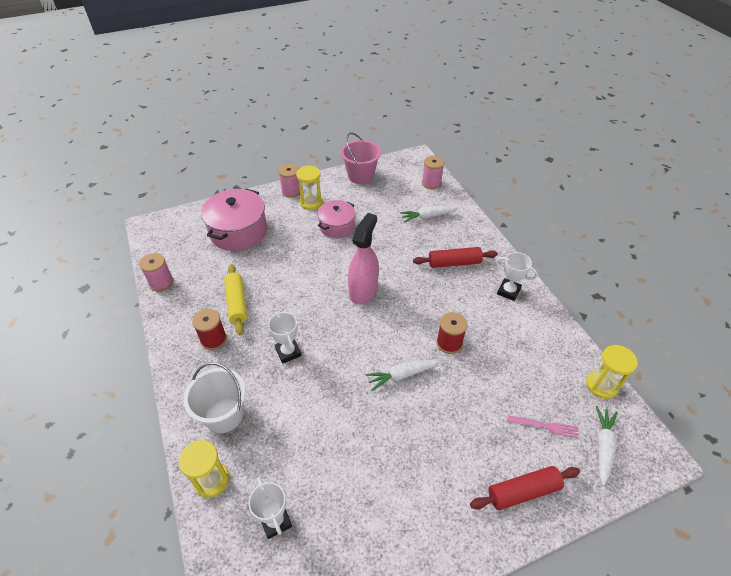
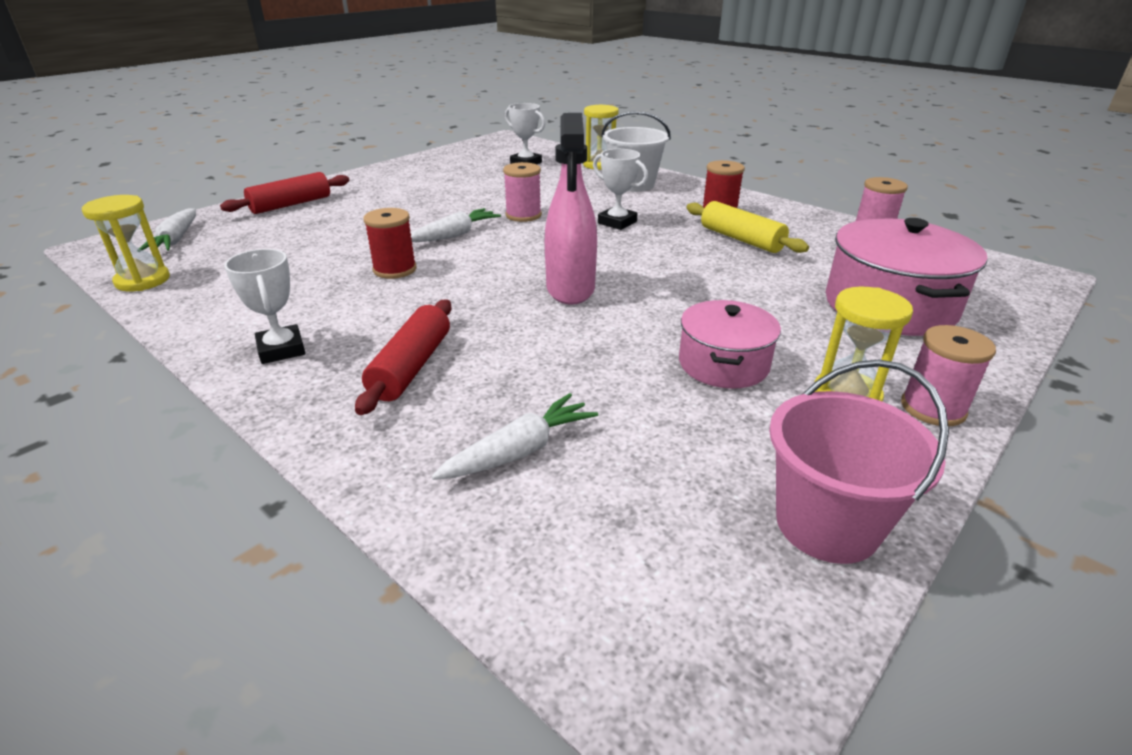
camera: 155 degrees right, 15 degrees down
(431, 183) = (567, 586): pink spool -> pink spool (523, 215)
(454, 263) = (411, 367): red rolling pin -> red rolling pin turned 45 degrees counterclockwise
(508, 291) = (281, 349): white trophy -> white trophy turned 60 degrees clockwise
(545, 426) = (251, 238): pink fork -> none

